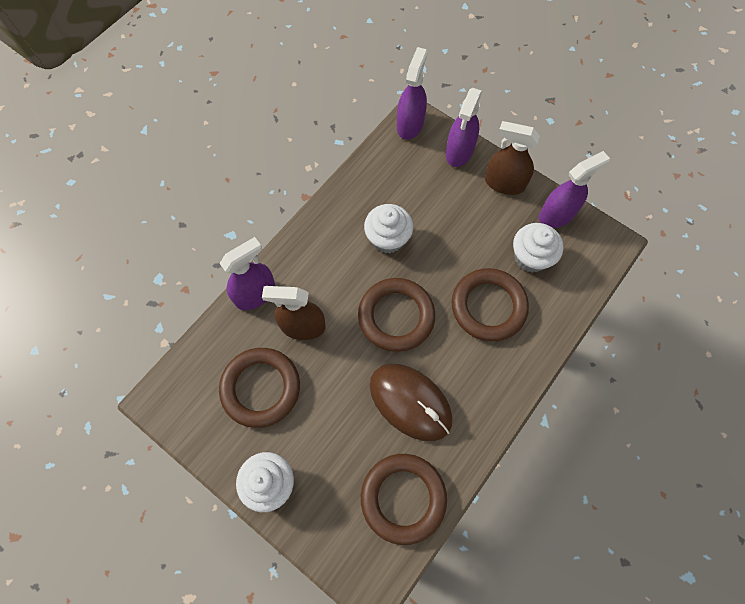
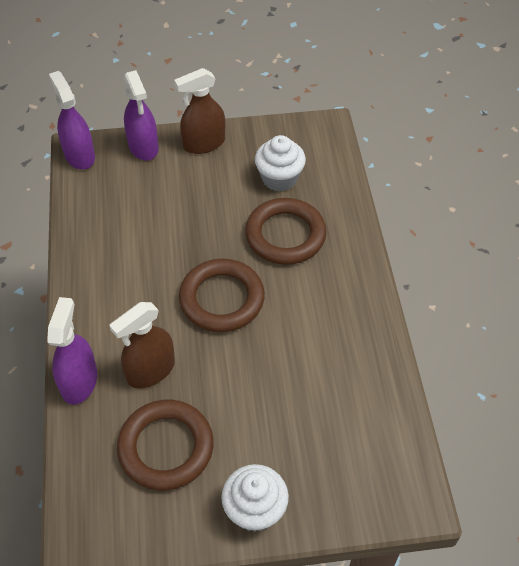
camera: 45 degrees left, 15 degrees down
(388, 238) = (152, 250): white cupcake -> none
(403, 498) = (370, 419): brown ring -> none
(410, 402) = (301, 349): brown mouse -> none
(557, 214) = (267, 136): purple spray bottle -> none

